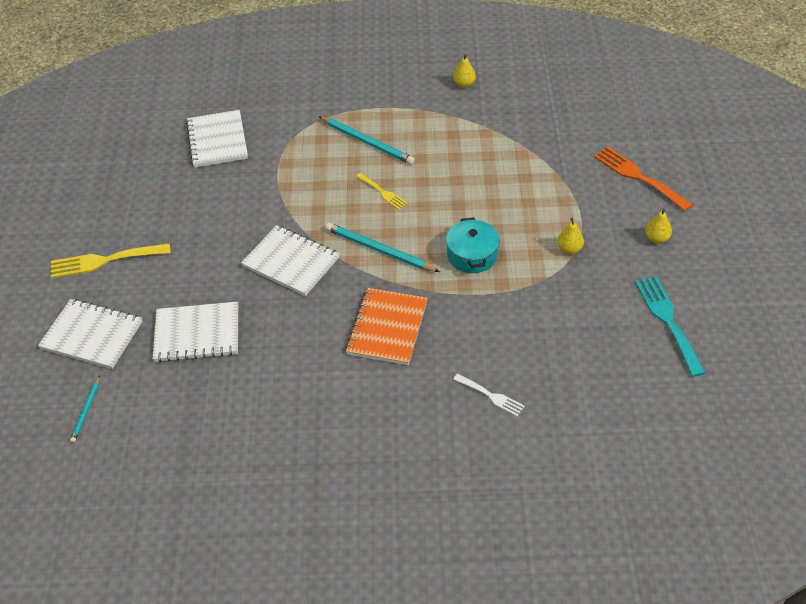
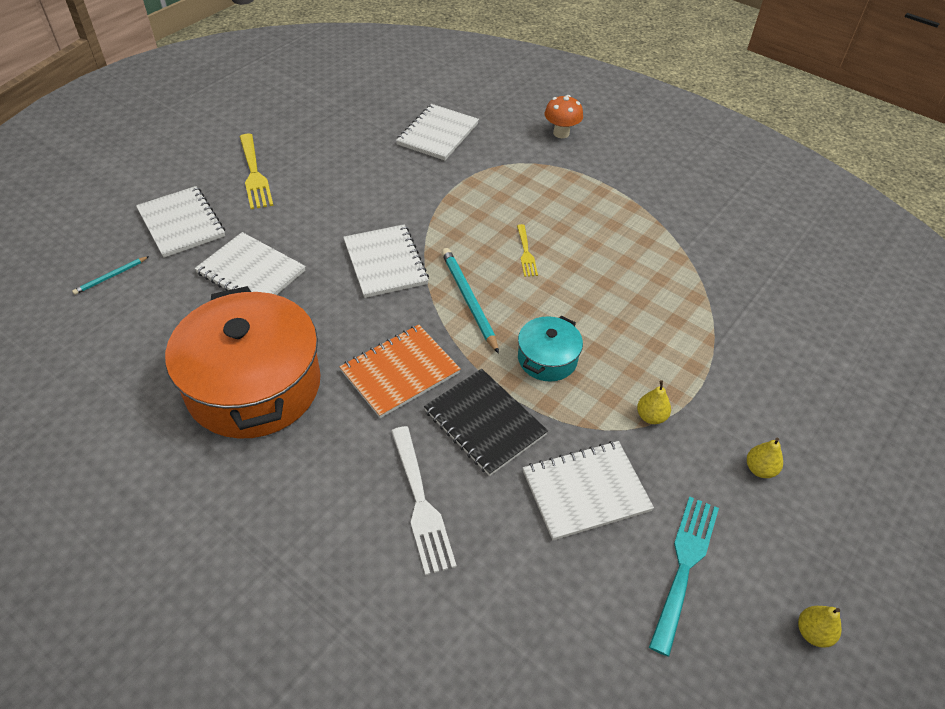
camera: 35 degrees right, 0 degrees up
(104, 261) = (254, 174): yellow fork -> yellow fork turned 135 degrees counterclockwise
(297, 405) = (254, 385): none -> orange pot
(311, 86) = (561, 133): none -> orange mushroom
(367, 142) = (559, 203): turquoise pencil -> none
(464, 84) = (703, 204): yellow pear -> yellow pear (813, 632)
(476, 321) = (485, 423): none -> black notebook
(491, 396) = (421, 504): white fork -> white fork, size x1.74
(576, 319) = (586, 491): none -> white notebook
(638, 177) = (802, 393): orange fork -> none

